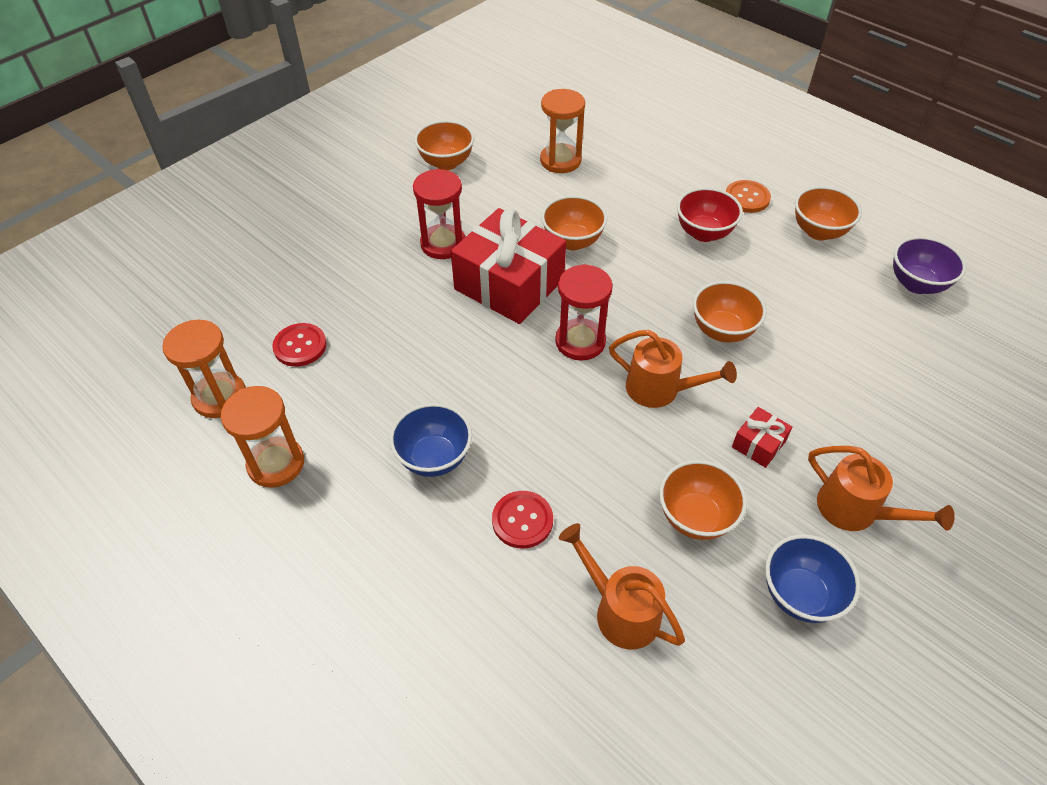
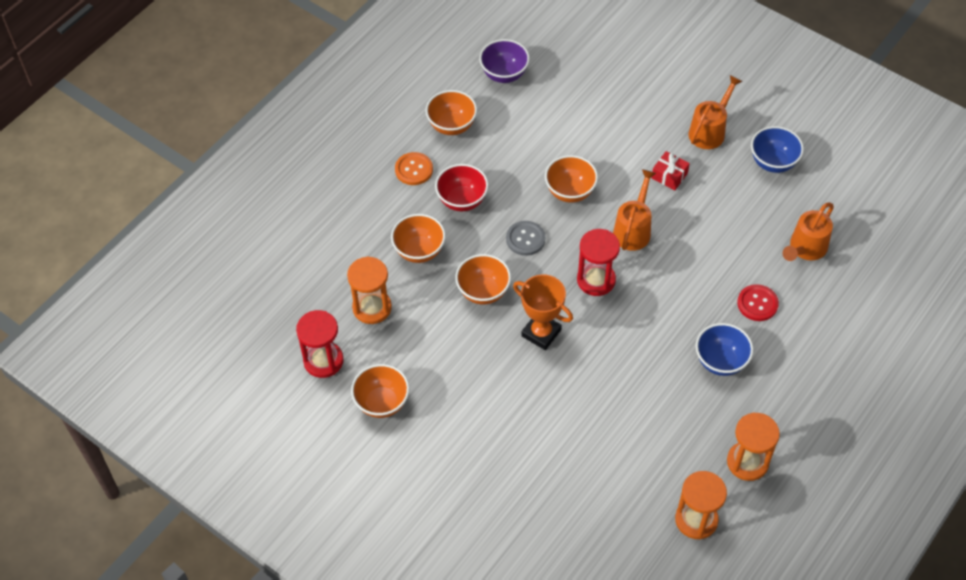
camera: 95 degrees left, 5 degrees up
(300, 346) = (634, 474): red button -> none
(443, 244) = (498, 388): red hourglass -> red hourglass (323, 361)
(509, 284) = (541, 333): red gift -> orange trophy
(646, 282) = (525, 239): none -> grey button
(695, 517) = (733, 211): orange bowl -> orange bowl (419, 251)

